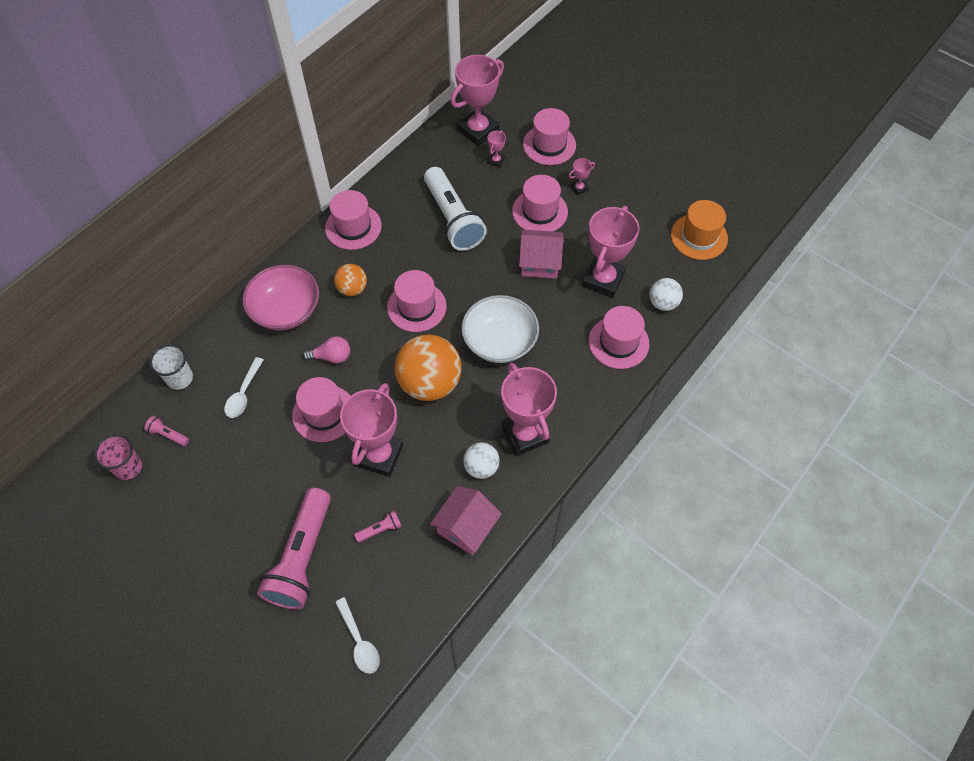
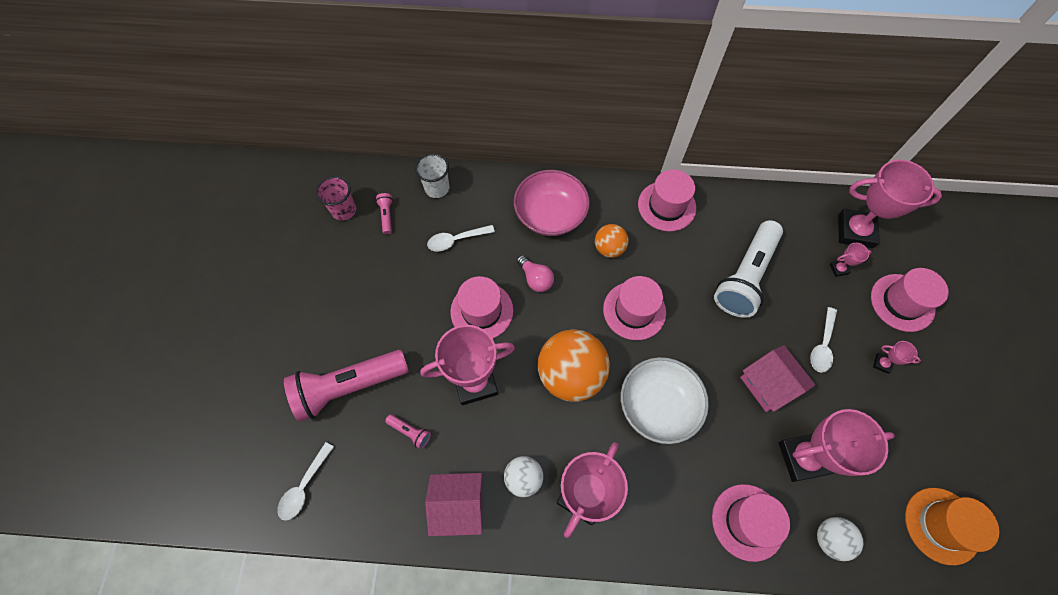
camera: 55 degrees right, 5 degrees up
(540, 211) = (822, 345): pink hat -> white spoon

